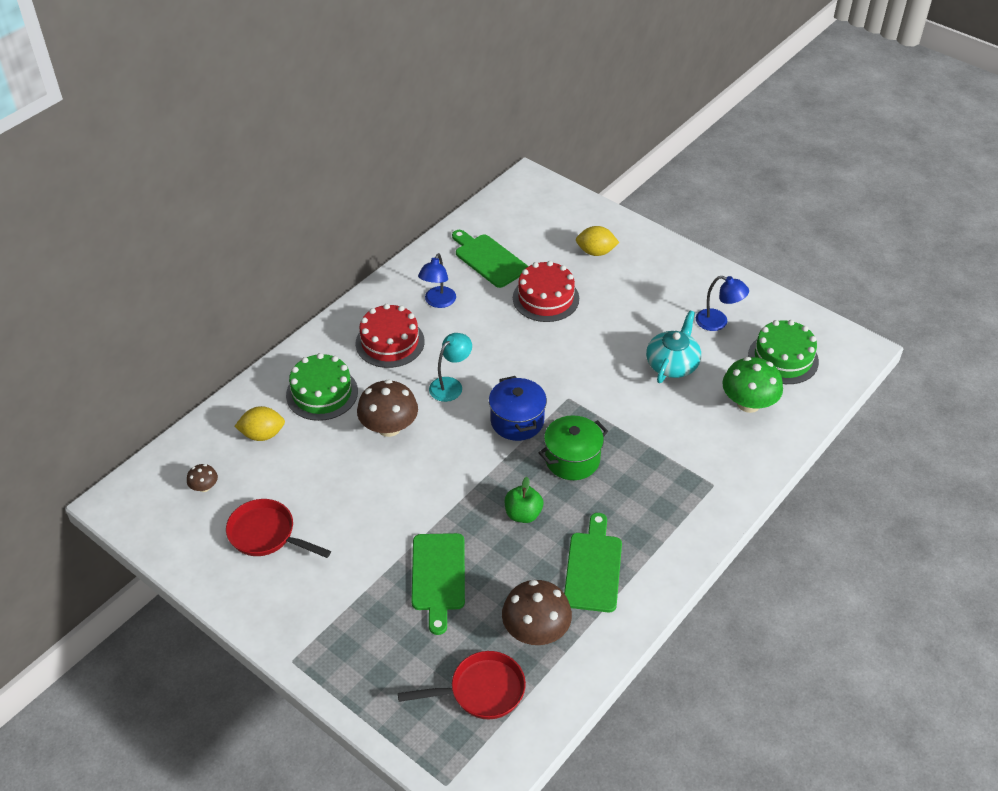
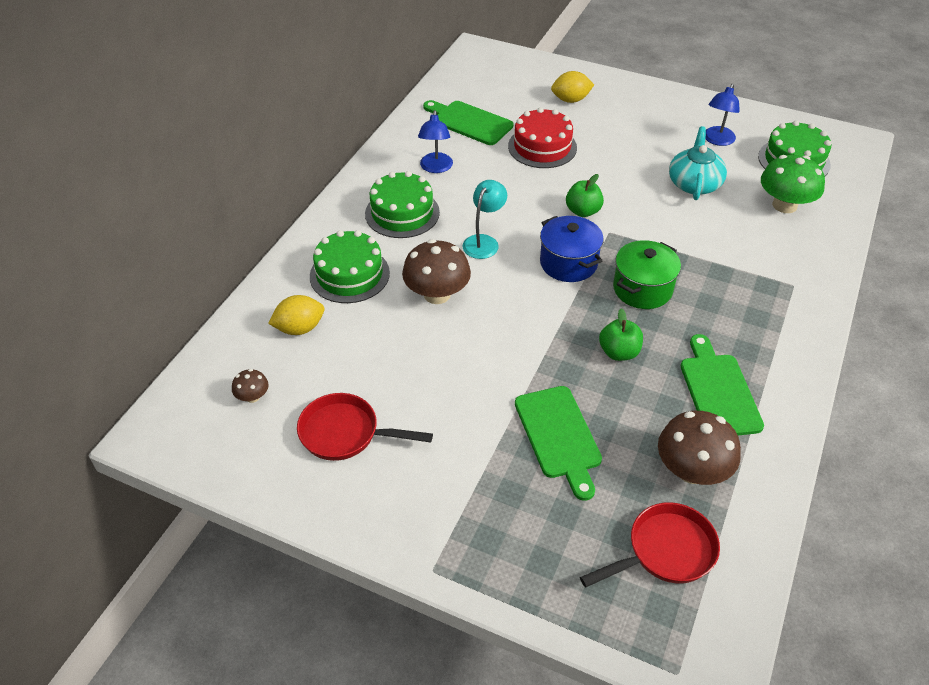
camera: 15 degrees left, 0 degrees up
(390, 342) = (402, 213): red cake -> green cake
(553, 372) = (583, 211): none -> green apple
(718, 322) = (717, 140): blue lamp -> blue lamp turned 105 degrees clockwise

